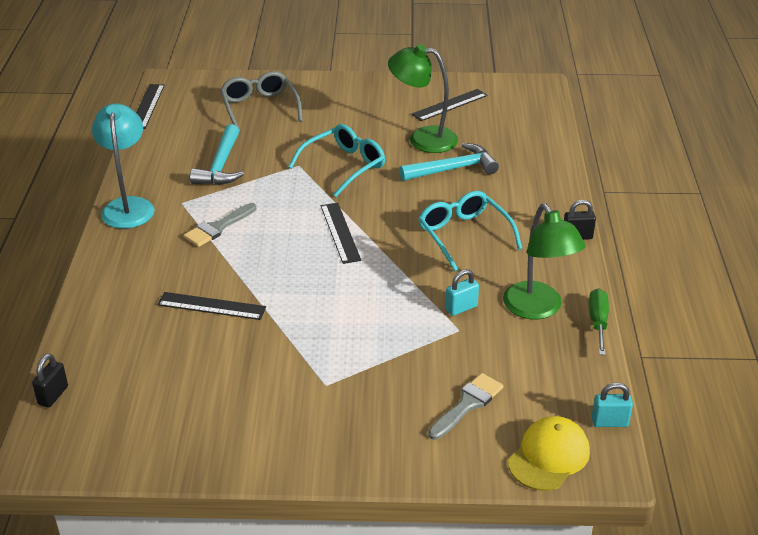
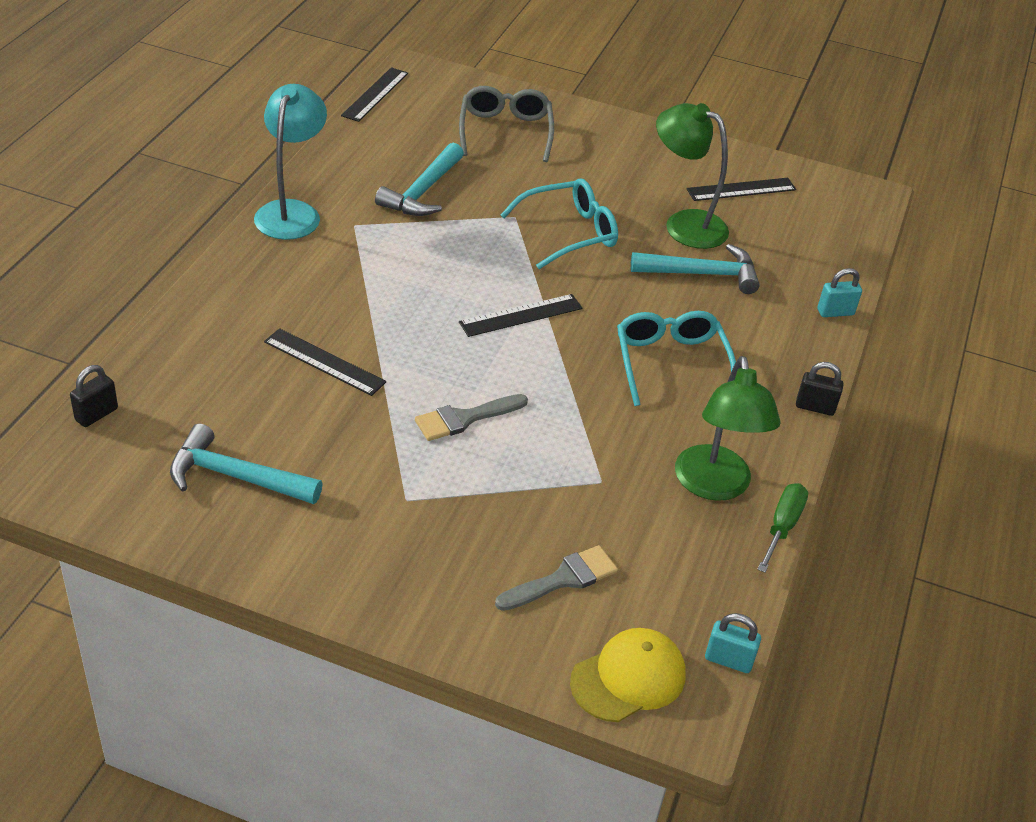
camera: 15 degrees right, 5 degrees up
(188, 407) = (236, 476): none -> turquoise hammer
(218, 227) = (380, 267): grey brush -> grey brush (464, 418)
(340, 232) = (521, 315): black ruler -> black ruler turned 60 degrees clockwise
(461, 308) = (619, 455): turquoise padlock -> turquoise padlock (835, 312)

